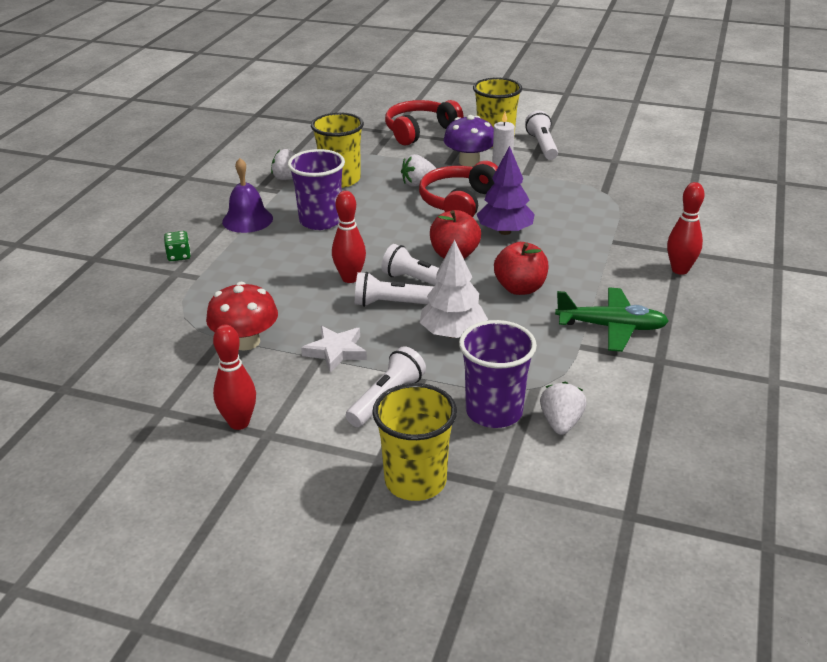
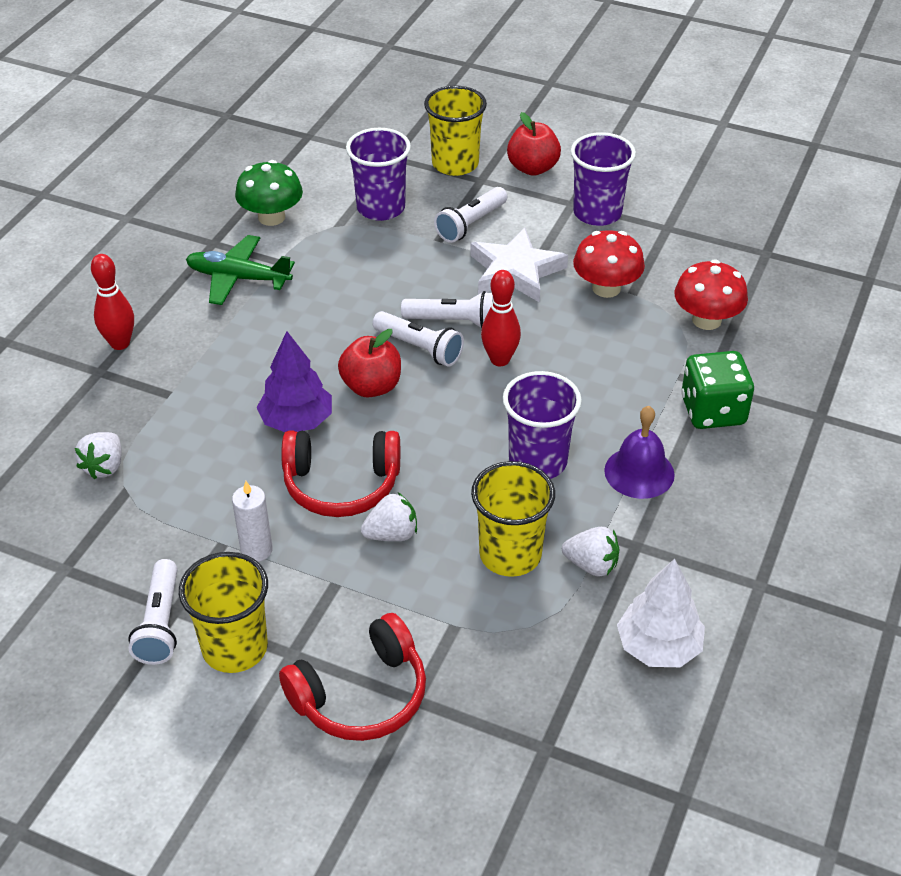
camera: 175 degrees left, 10 degrees up
(156, 320) = (706, 320): none -> red mushroom
(179, 256) = (713, 411): green dice -> green dice, size x2.01
(239, 423) = (597, 213): red bowling pin -> purple cup
(336, 351) = (516, 271): white star -> white star, size x1.56
(452, 333) = (398, 282): white tree -> white tree (658, 647)
(458, 202) = (341, 485): red headphones -> red headphones turned 60 degrees clockwise
(469, 161) = (298, 586): purple mushroom -> none
(520, 288) = (311, 331): red apple -> red apple (532, 168)
(561, 423) = (328, 196): white strawberry -> white strawberry (104, 467)
(613, 392) = (271, 217): none -> green mushroom

